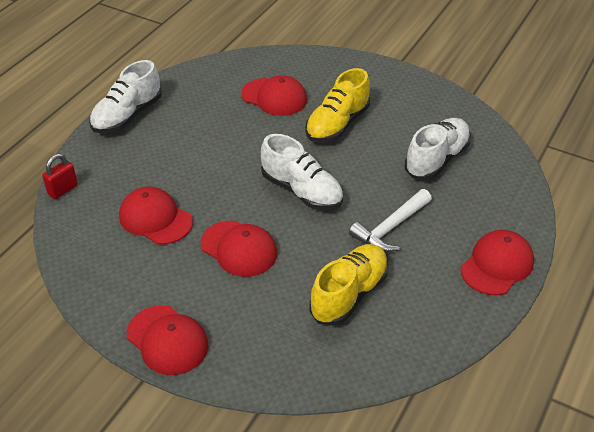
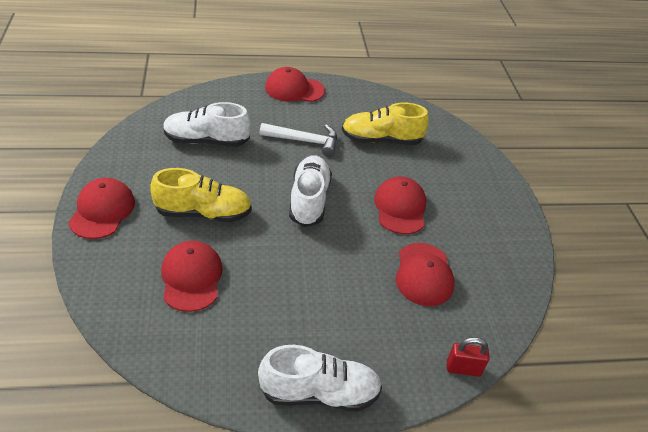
camera: 130 degrees left, 0 degrees up
(167, 340) = (505, 205): red cap -> red cap (102, 211)

